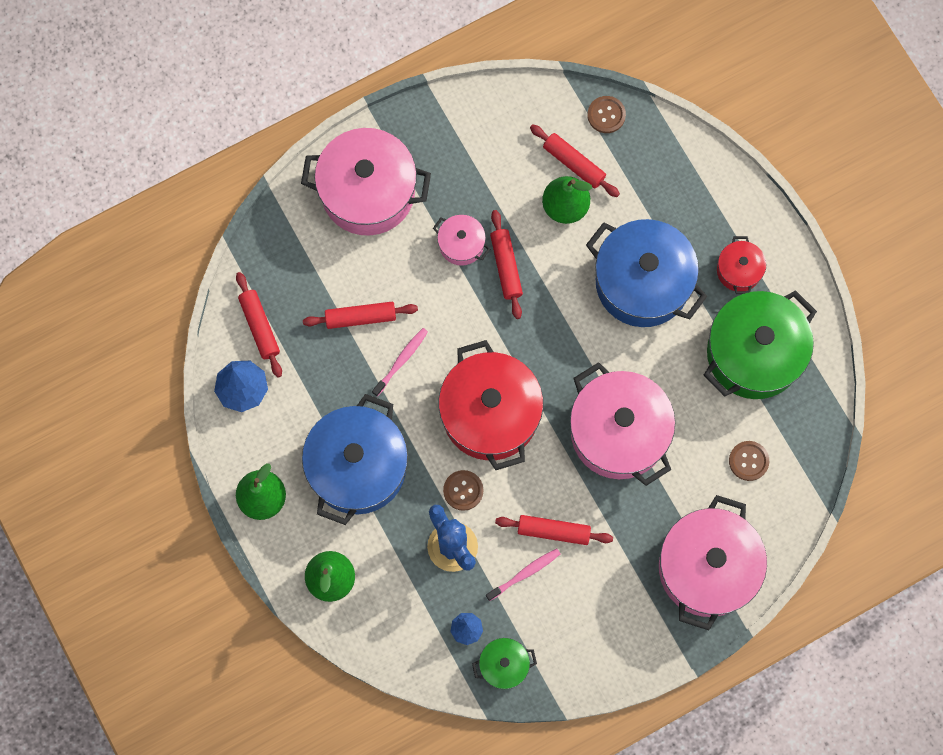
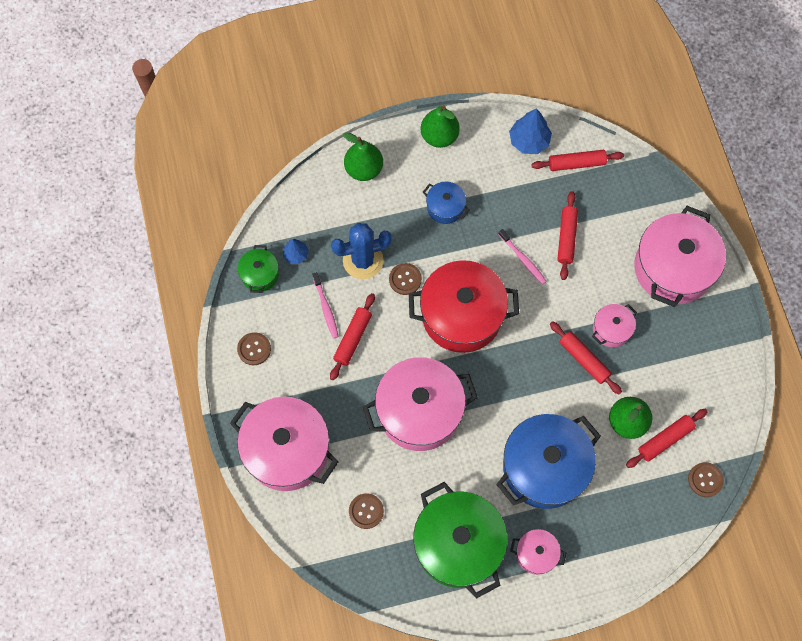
camera: 105 degrees right, 5 degrees down
(357, 467) = (445, 207): blue pot -> blue pot, size x0.48
(506, 267) = (584, 360): red rolling pin -> red rolling pin turned 45 degrees clockwise
(599, 643) = (254, 349): none -> brown button
(739, 270) = (536, 554): red pot -> pink pot

